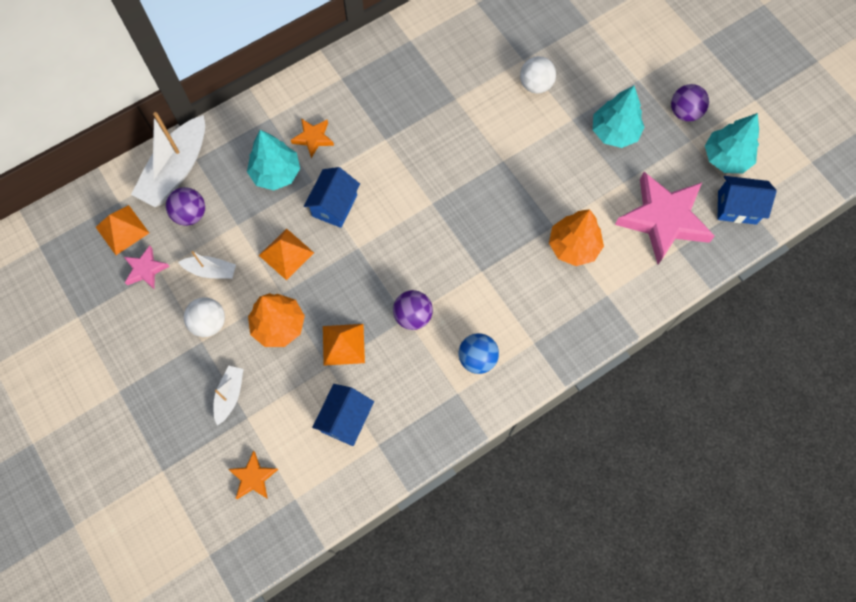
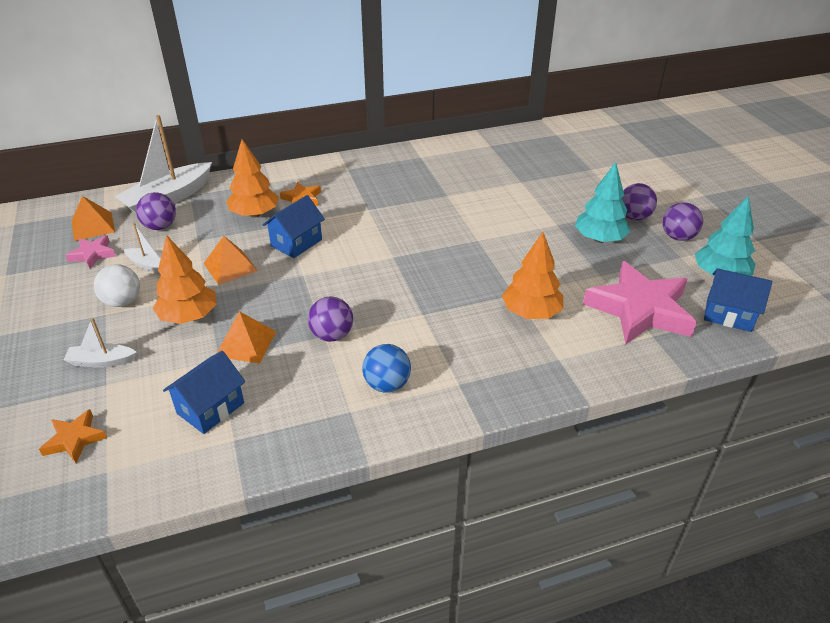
camera: 15 degrees right, 30 degrees down
(230, 395) = (101, 361): white boat -> white boat turned 120 degrees counterclockwise
(276, 173) = (255, 214): turquoise tree -> orange tree
(535, 85) = (528, 198): white ball -> none
(641, 92) = (633, 217): none -> purple ball

